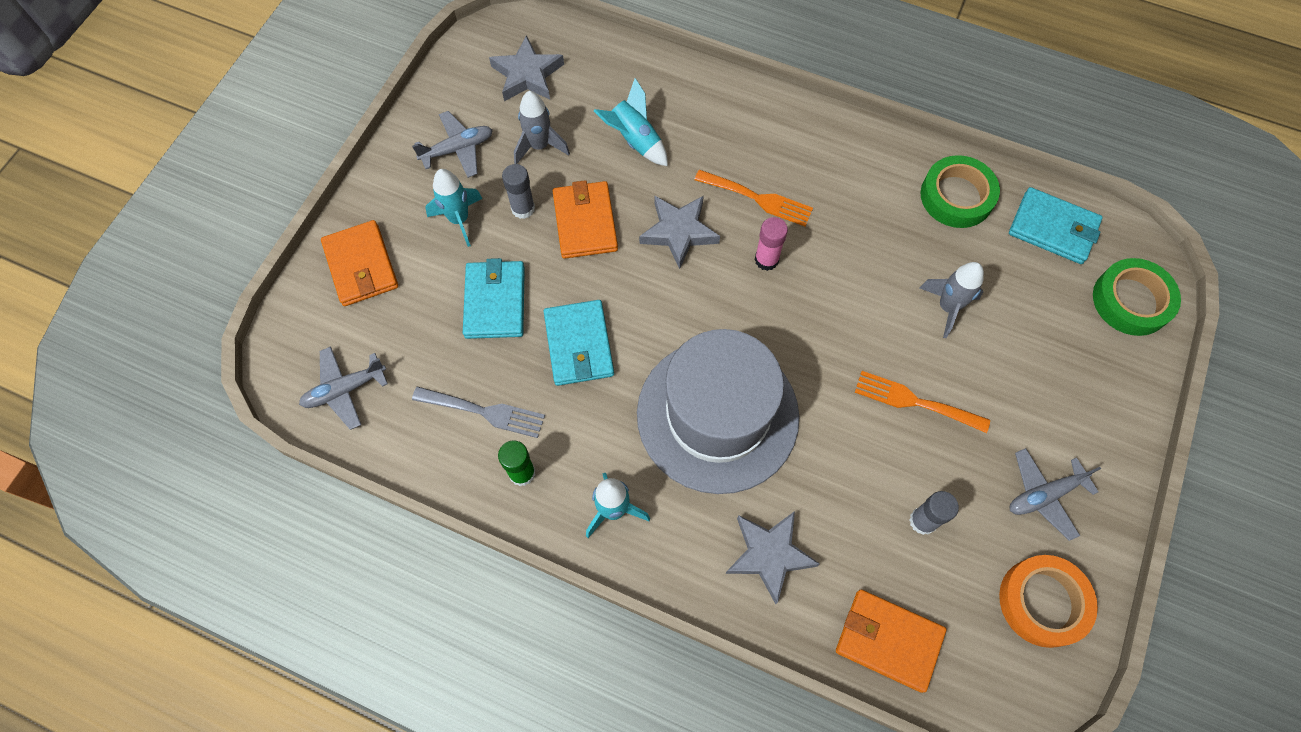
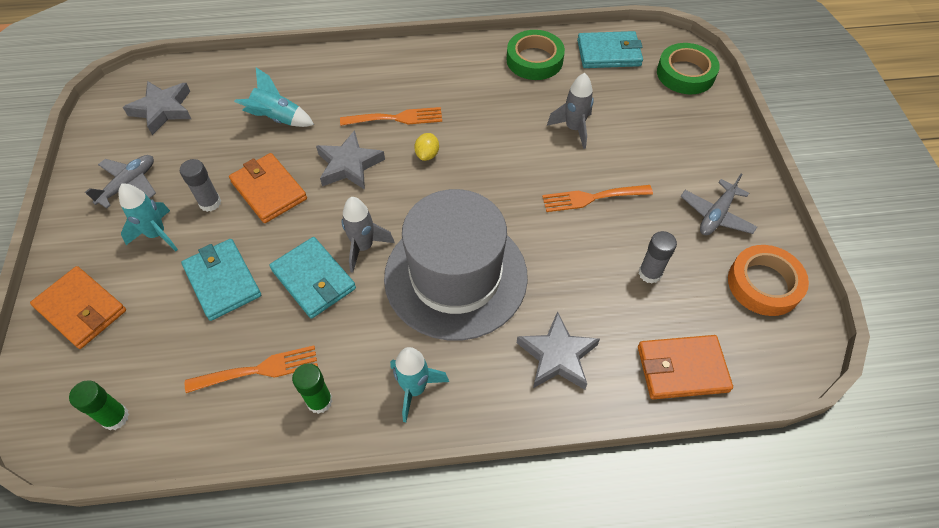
camera: 30 degrees left, 10 degrees down
(345, 390) = (115, 417): grey plane -> green glue stick
(484, 412) = (259, 370): grey fork -> orange fork
(539, 146) = (200, 154): grey rocket -> grey rocket (363, 247)
(766, 260) = (427, 154): pink glue stick -> yellow lemon

